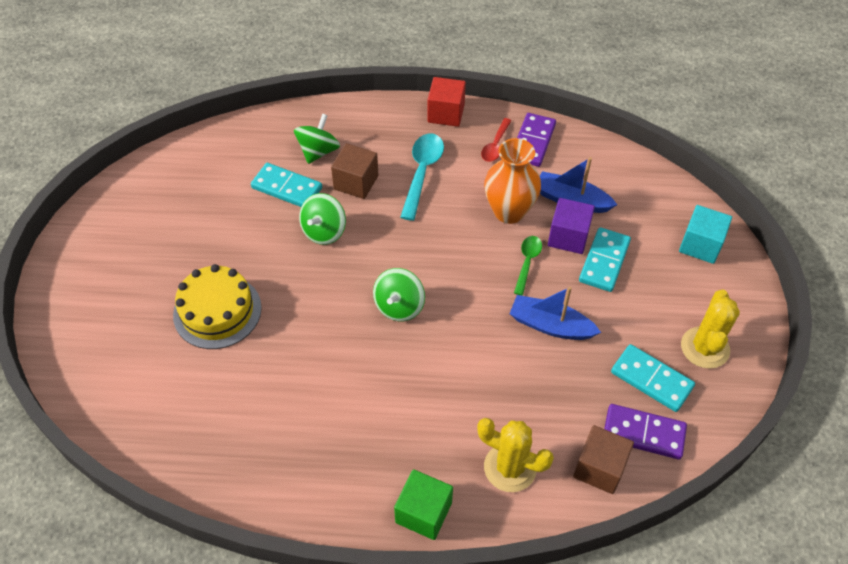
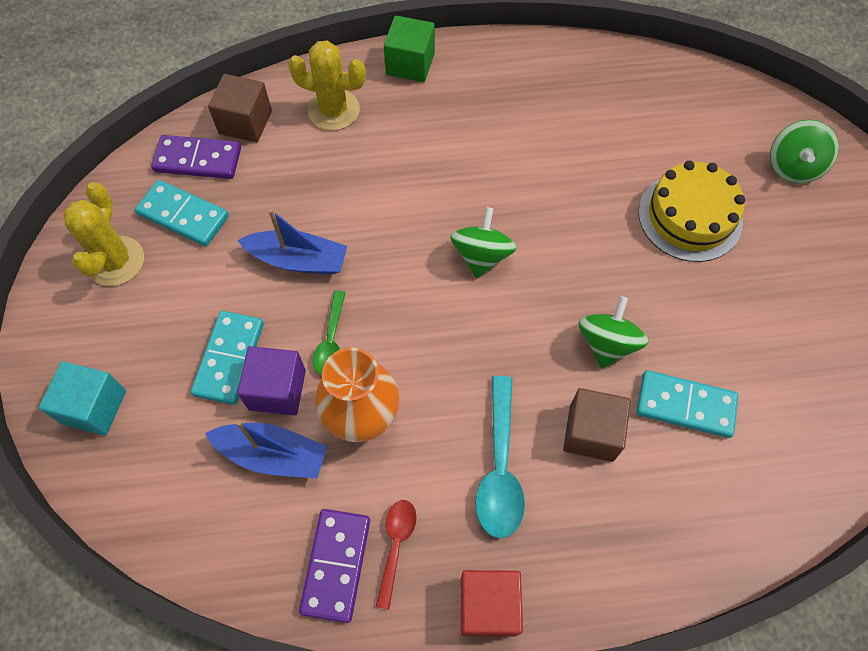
camera: 170 degrees right, 10 degrees up
(318, 151) = (667, 482): green spinning top -> green spinning top (793, 167)

